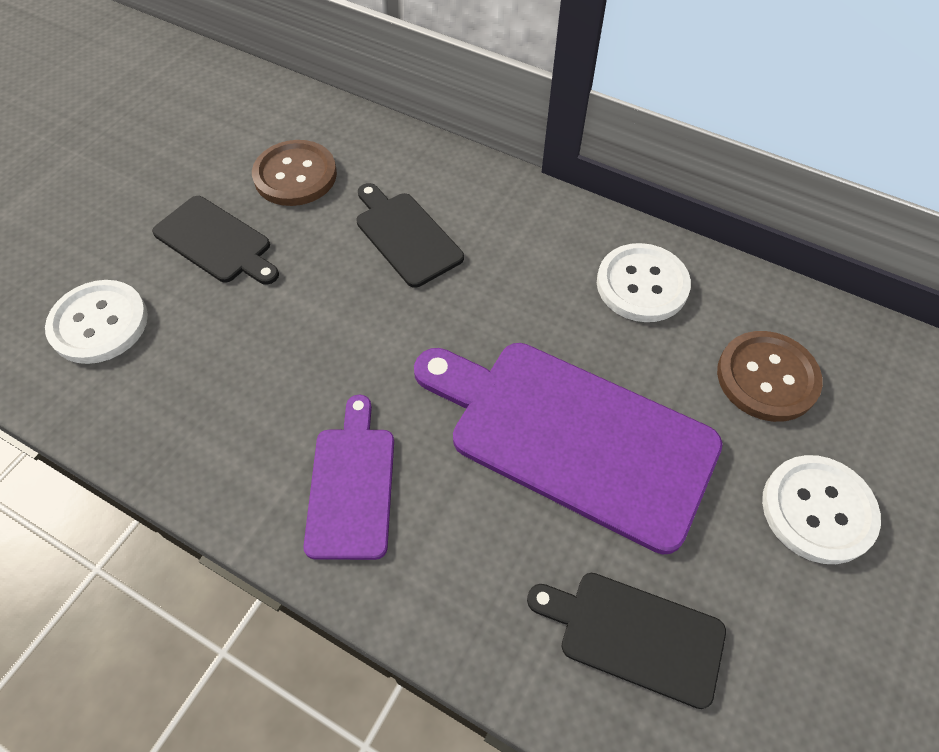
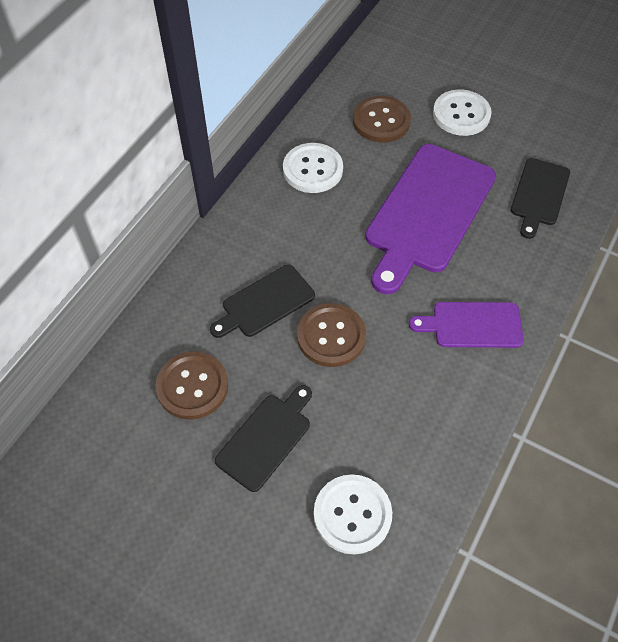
camera: 90 degrees left, 0 degrees up
(349, 305) = (331, 336): none -> brown button

